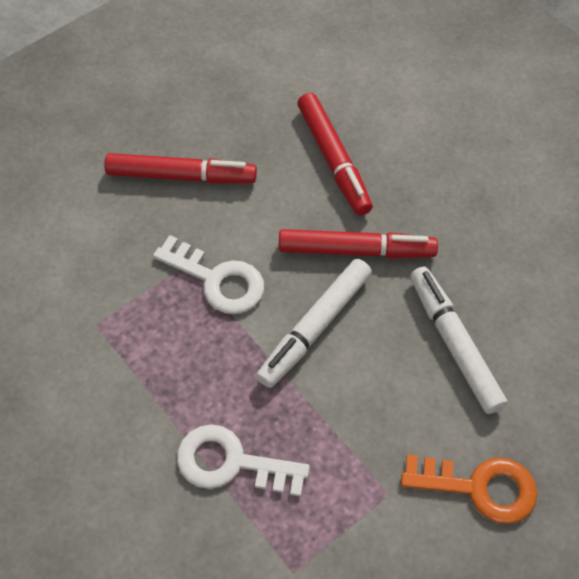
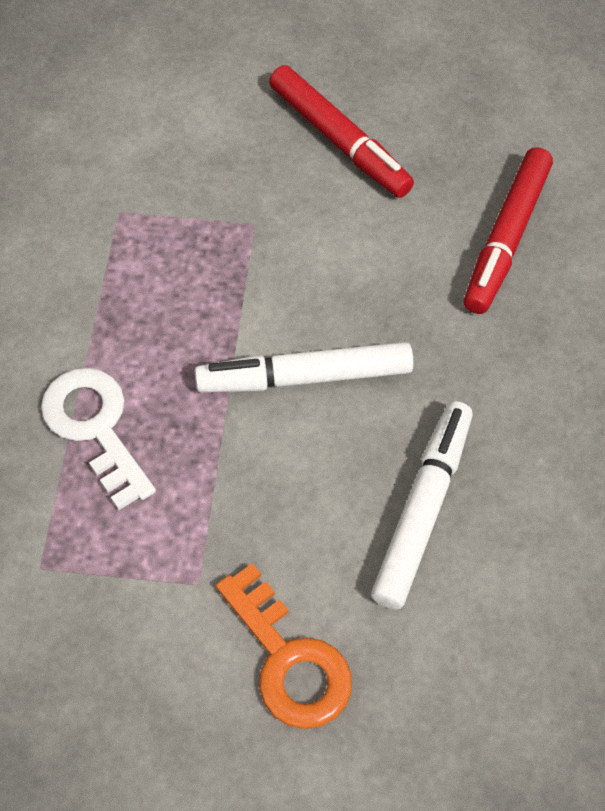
camera: 45 degrees right, 0 degrees up
(217, 280) = (265, 260): white key -> none
(356, 250) = (428, 341): red marker -> none

